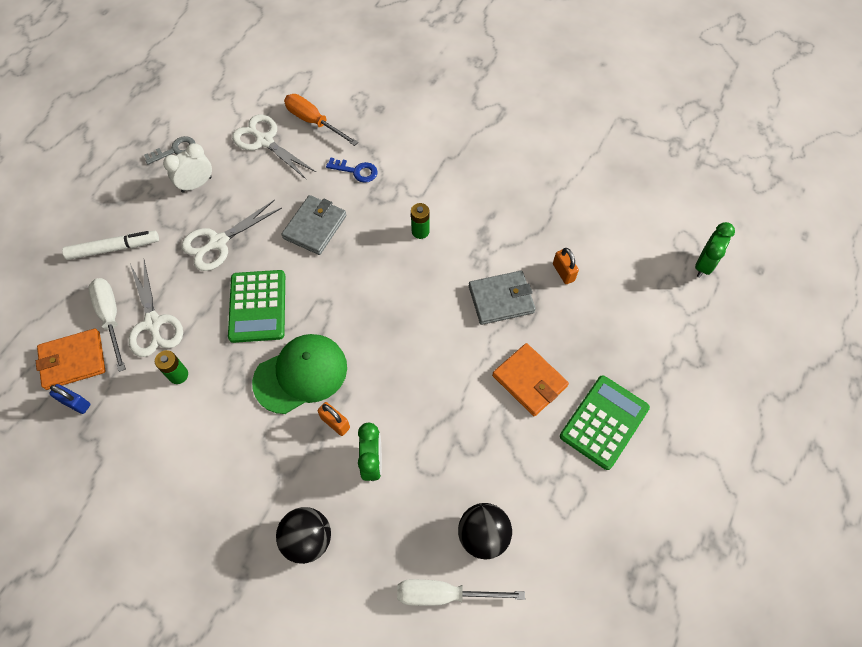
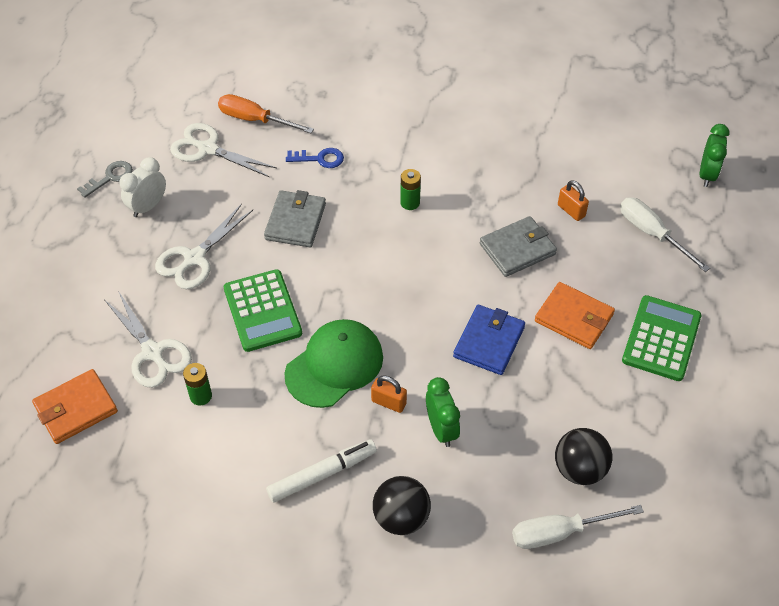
camera: 15 degrees left, 10 degrees down
(76, 403) = (95, 449): blue padlock -> none
(111, 318) = (102, 357): white screwdriver -> white screwdriver (652, 234)
(114, 248) = (78, 289): white marker -> white marker (322, 474)
(444, 385) = (489, 342): none -> blue wallet

